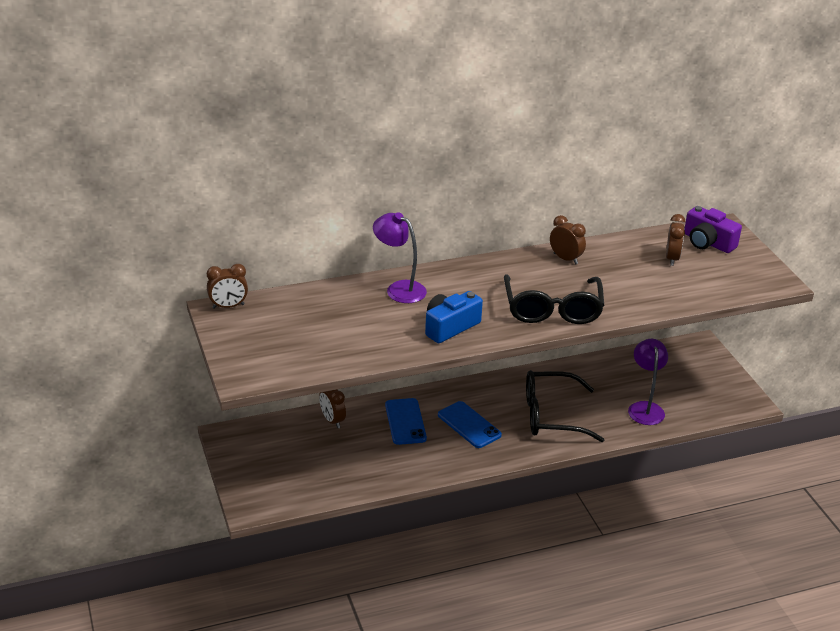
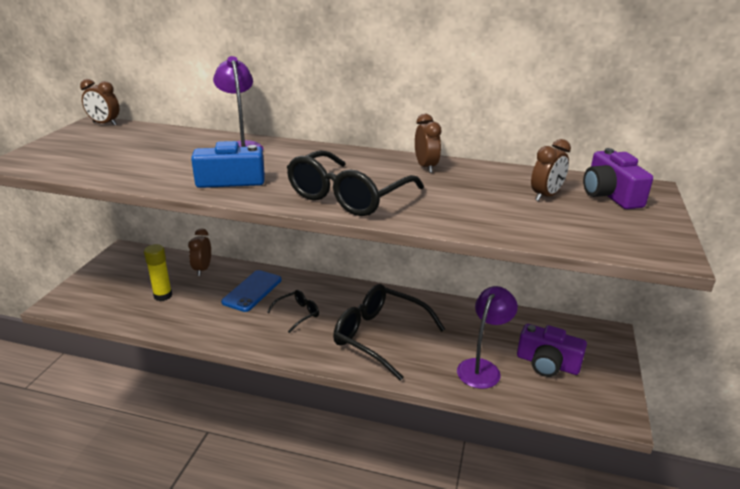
camera: 35 degrees right, 5 degrees down
(334, 459) = (163, 296): none -> yellow glue stick
(469, 425) = (298, 314): blue phone -> black glasses
(682, 386) = (547, 364): none -> purple camera

